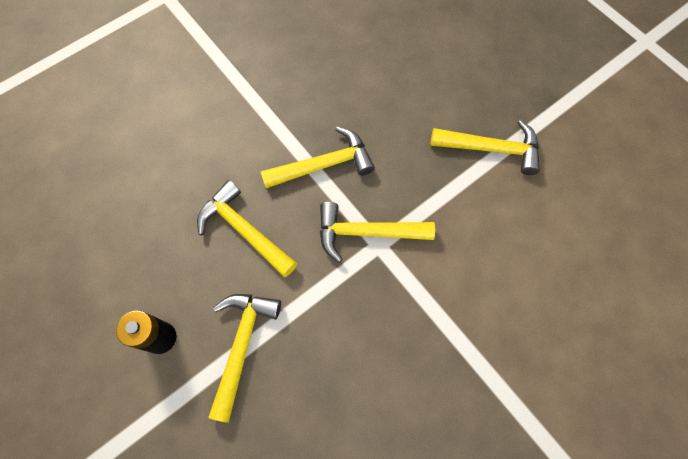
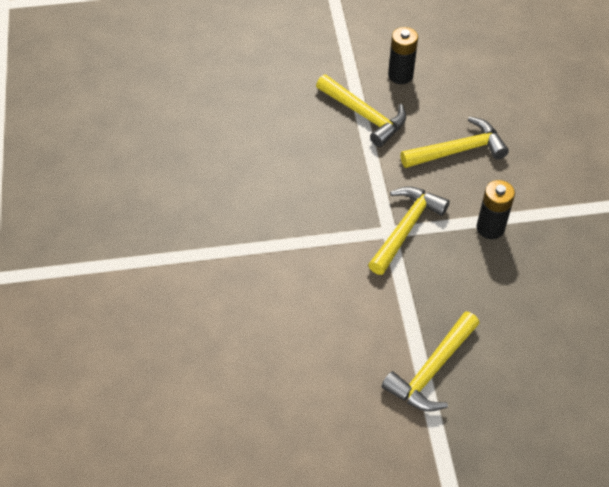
camera: 120 degrees right, 15 degrees down
(324, 165) = (490, 228): yellow hammer -> black battery

